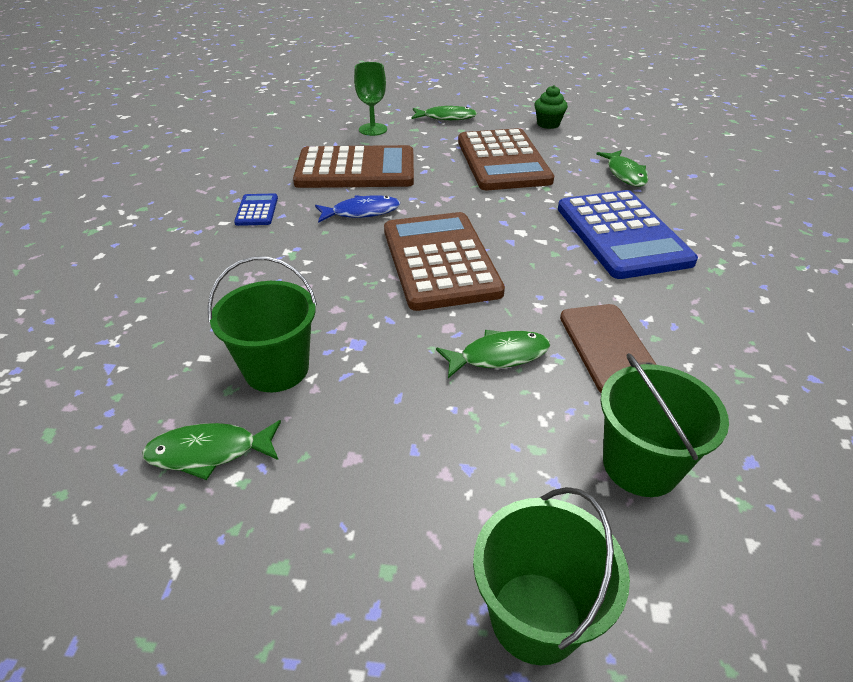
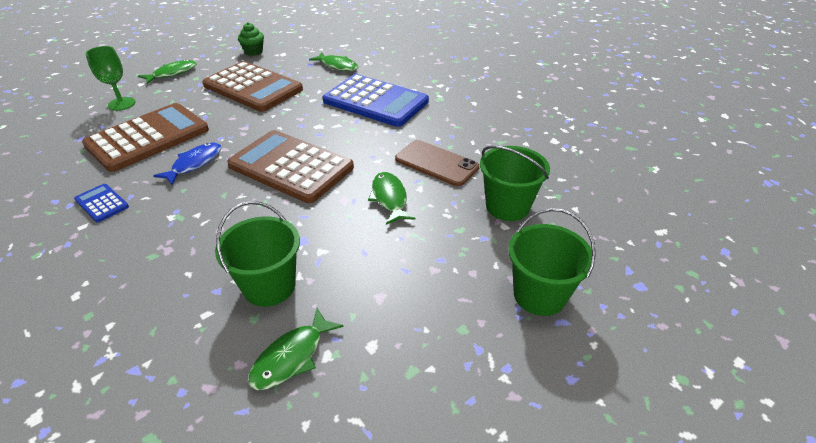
camera: 45 degrees left, 0 degrees up
(499, 356) = (389, 198): green fish -> green fish turned 45 degrees counterclockwise

